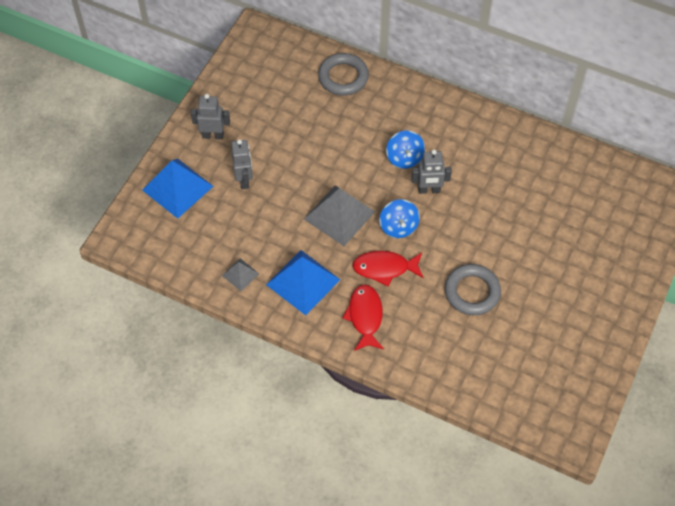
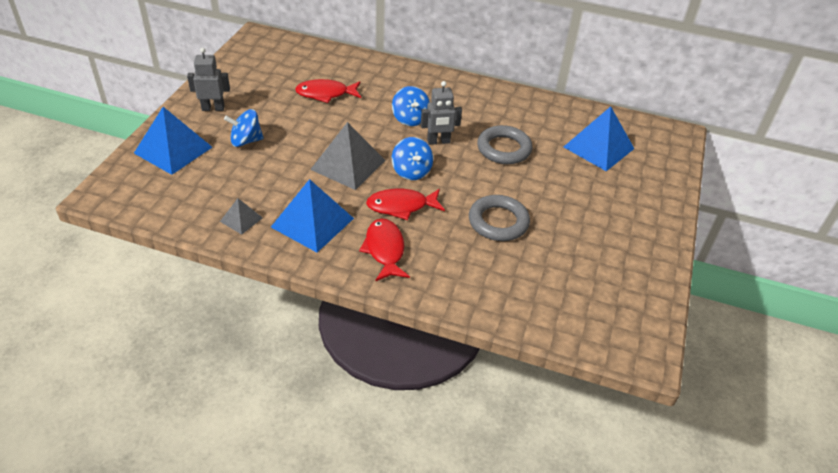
camera: 10 degrees left, 15 degrees down
(244, 180) = (246, 141): grey robot -> blue spinning top
(323, 120) = (325, 94): none -> red fish
(343, 77) = (343, 64): grey ring -> grey ring (504, 149)
(588, 206) = (598, 147): none -> blue pyramid

